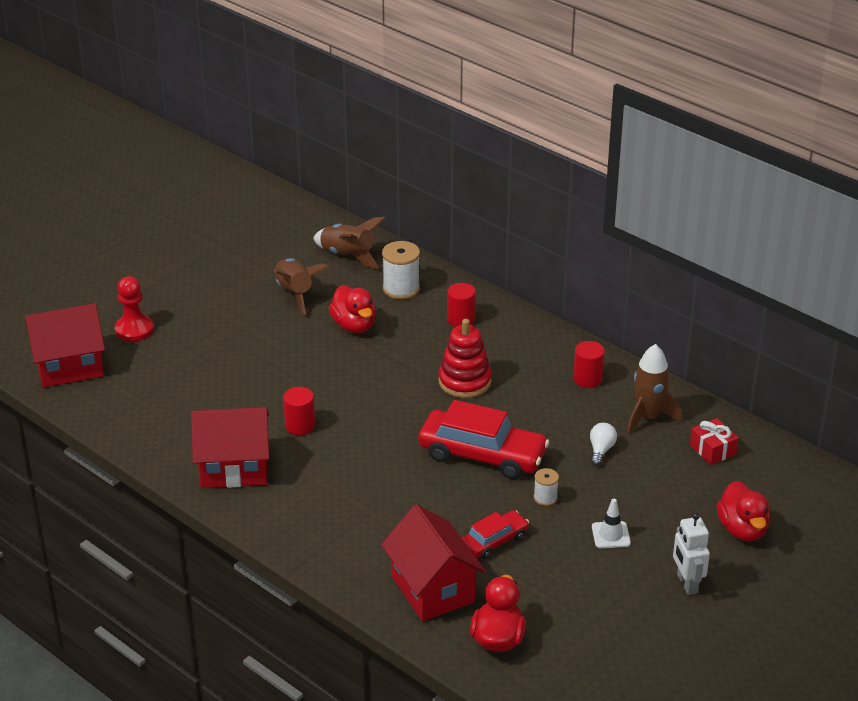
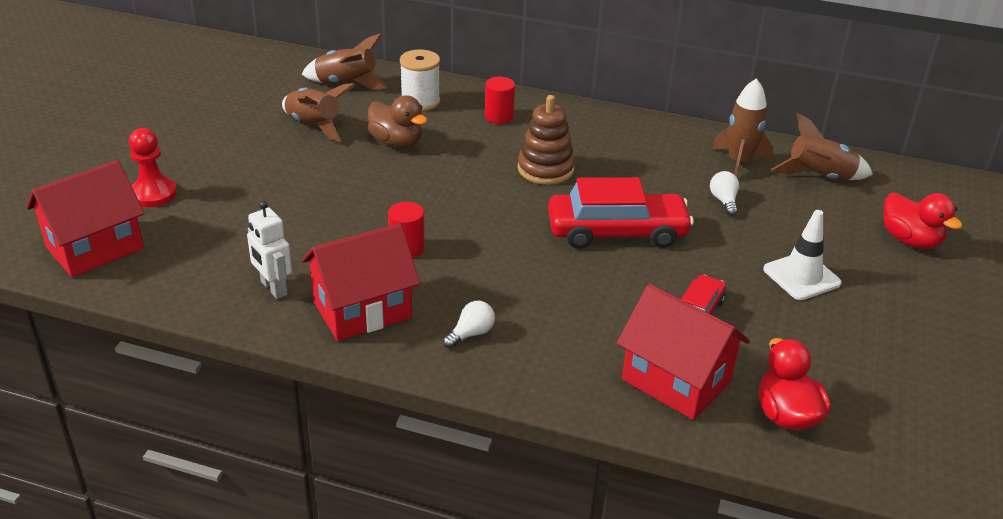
camera: 25 degrees left, 0 degrees up
(302, 509) = (471, 334): none -> white light bulb
(354, 325) = (396, 142): red duck -> brown duck
(464, 382) = (545, 169): red stacking toy -> brown stacking toy
(545, 498) = (710, 257): white spool -> none
(587, 379) = (658, 142): red cylinder -> none
(611, 535) = (801, 276): white traffic cone -> white traffic cone, size x1.52
(687, 583) = (910, 303): white robot -> white robot (273, 288)
(712, 450) = (820, 177): red gift -> brown rocket

